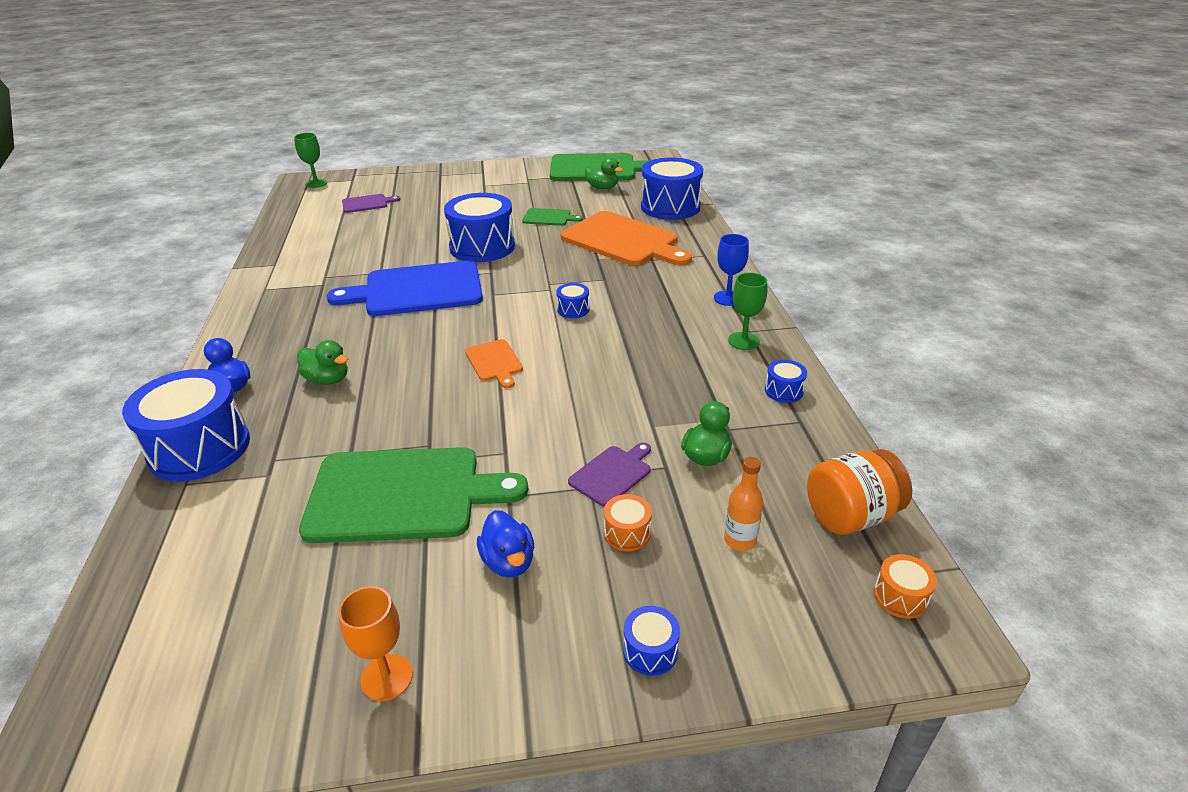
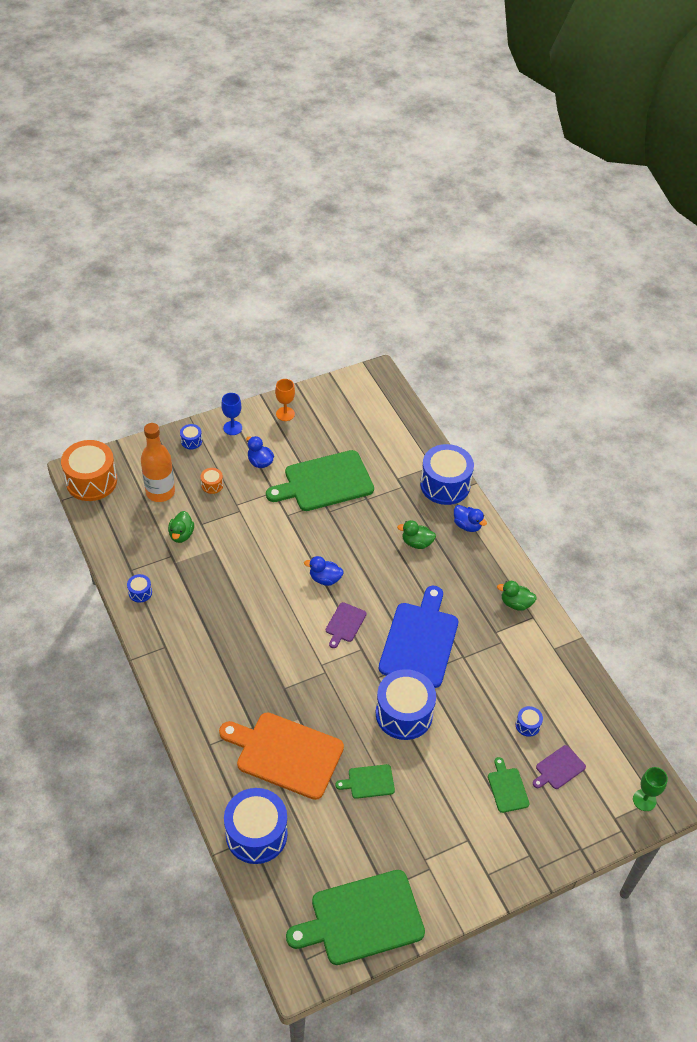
camera: 160 degrees right, 15 degrees up
(418, 290) = (419, 641): blue cutting board -> blue cutting board turned 45 degrees counterclockwise
(424, 201) = (507, 788): none -> green cutting board
(494, 362) = (325, 579): orange cutting board -> blue duck
(573, 309) = (294, 643): blue drum -> blue drum (527, 725)
(602, 188) = (339, 865): green duck -> green duck (515, 603)
(612, 474) = (227, 514): purple cutting board -> purple cutting board (345, 624)
(728, 298) = (183, 684): blue goblet -> blue goblet (232, 428)
(740, 540) = (160, 492): orange bottle -> orange bottle, size x1.97
(743, 341) = (167, 635): green goblet -> none
(850, 516) = (108, 515): orange jar -> none
(900, 597) = (91, 481): orange drum -> orange drum, size x2.32

